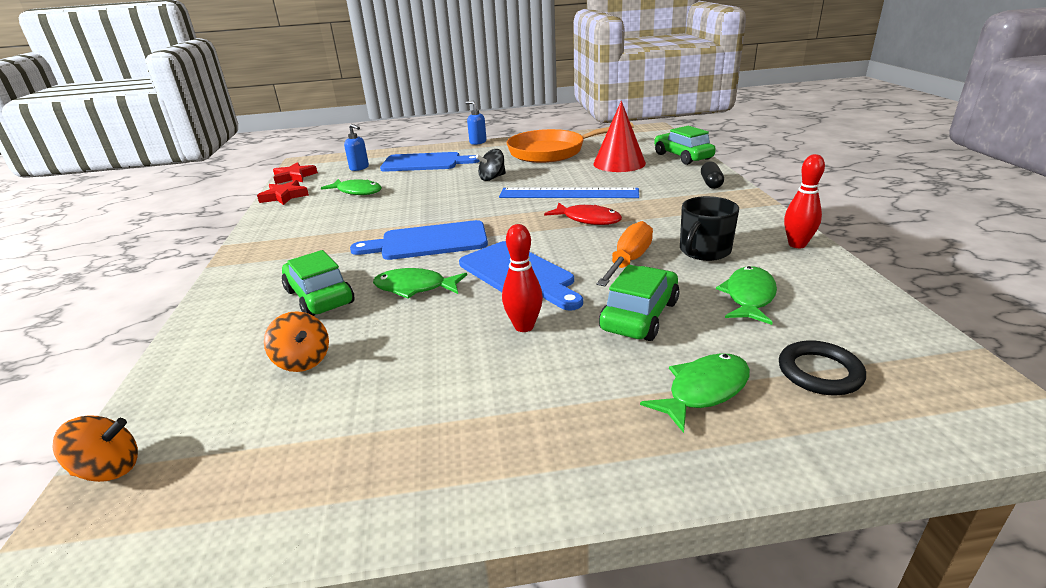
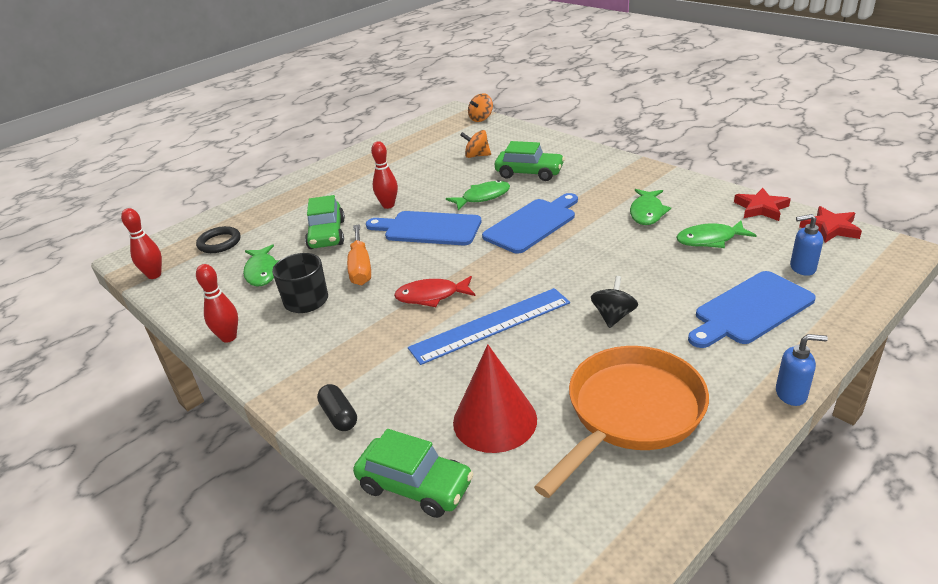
camera: 145 degrees right, 5 degrees up
(703, 390) = (276, 215): green fish -> green fish (647, 212)
(934, 353) = (154, 275): none -> red bowling pin

